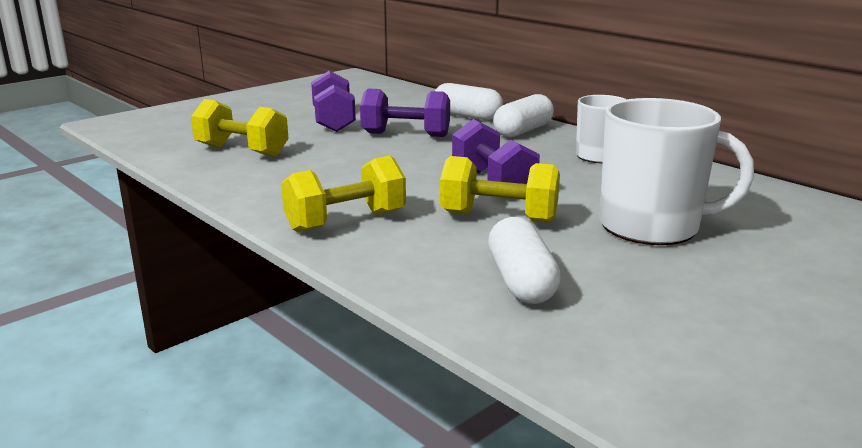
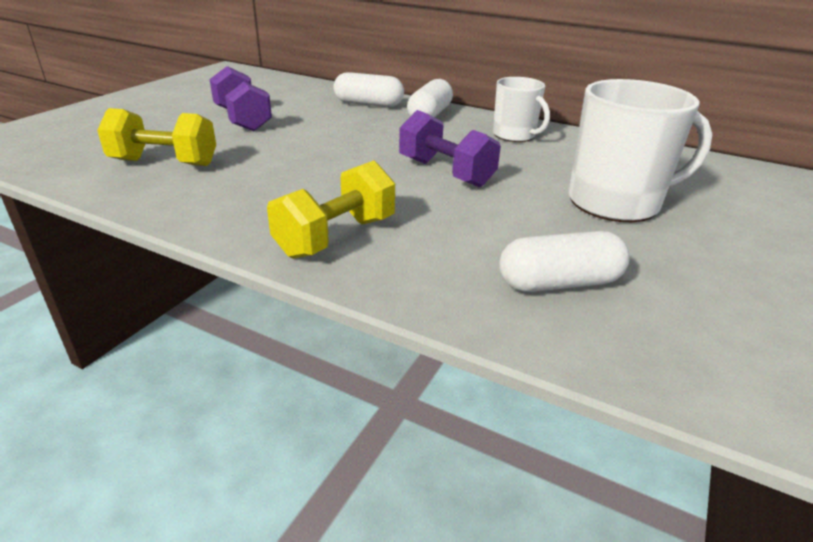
camera: 20 degrees left, 10 degrees up
(406, 135) = (325, 128): purple dumbbell -> none
(499, 217) = (480, 210): yellow dumbbell -> none
(521, 281) = (559, 283): white capsule -> white capsule turned 75 degrees counterclockwise

